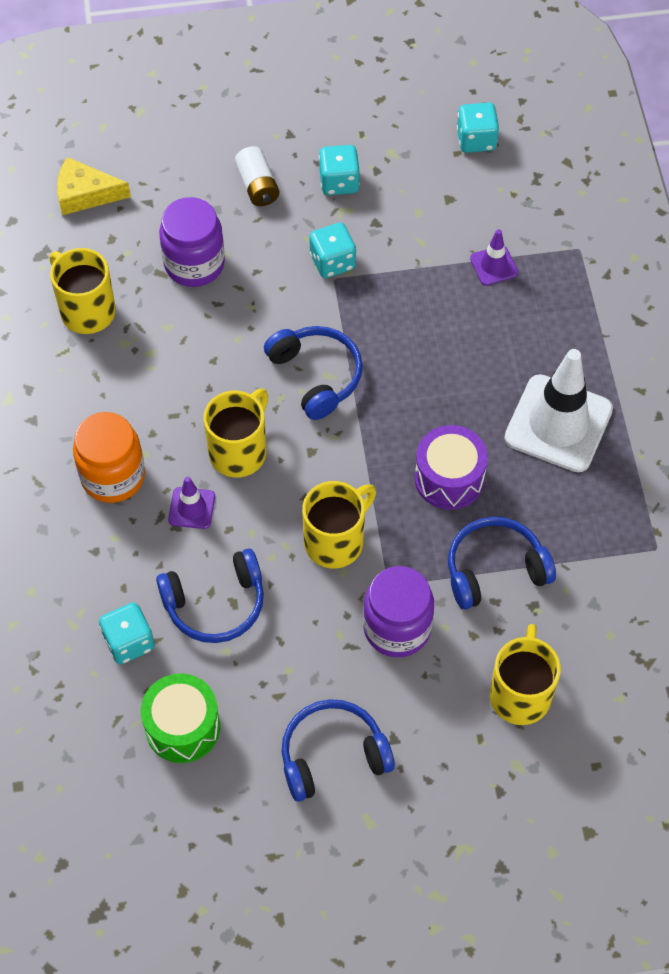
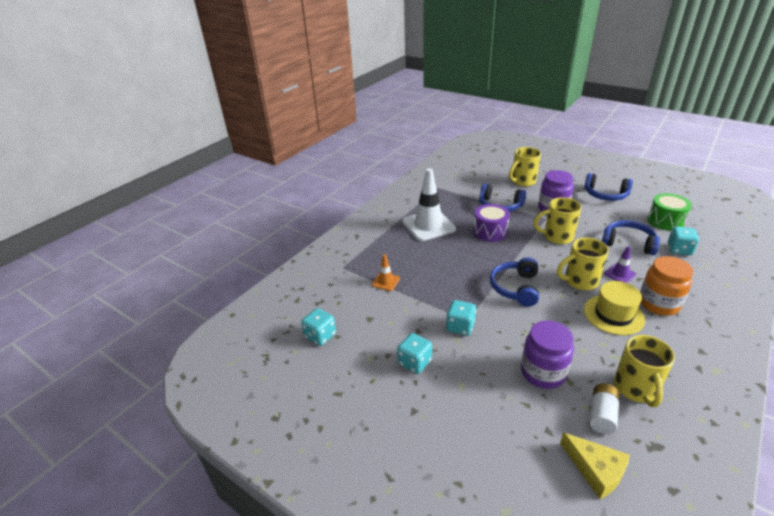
camera: 135 degrees left, 25 degrees down
(161, 413) = (613, 314): none -> yellow hat
(257, 185) = (464, 392): white battery -> white battery (602, 415)
(494, 265) = (386, 281): purple traffic cone -> orange traffic cone

